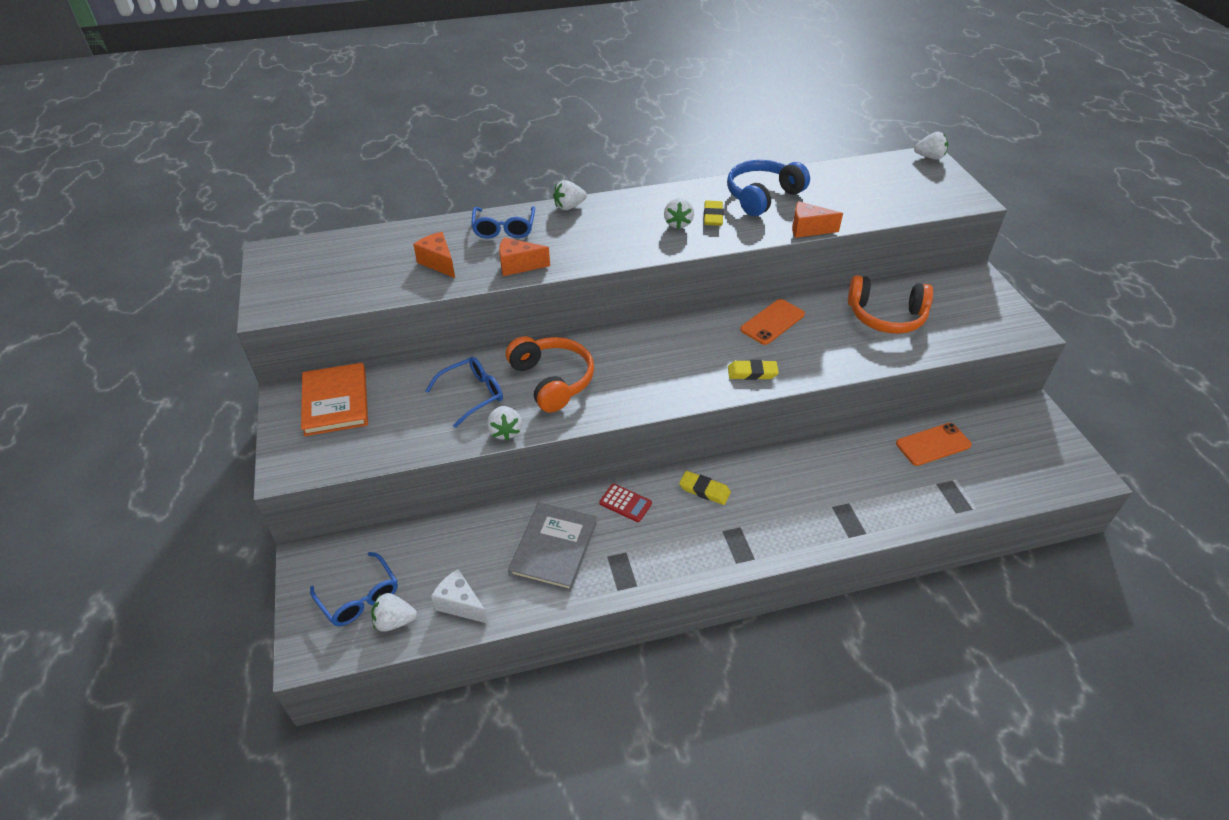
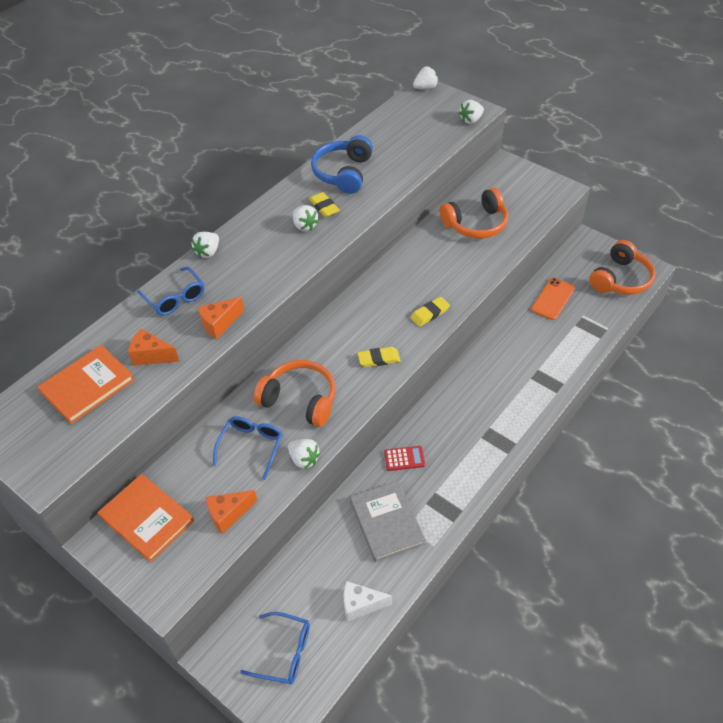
camera: 35 degrees left, 5 degrees up
(368, 260) = (87, 386): none -> orange book
(394, 621) = (326, 650): white strawberry -> white strawberry (471, 120)
(704, 490) = (446, 416): yellow eraser -> yellow eraser (379, 359)
(772, 322) = (409, 267): orange phone -> none
(808, 229) = (398, 185): orange cheese -> orange cheese (228, 514)
(1040, 467) = (620, 279): none -> orange headphones

